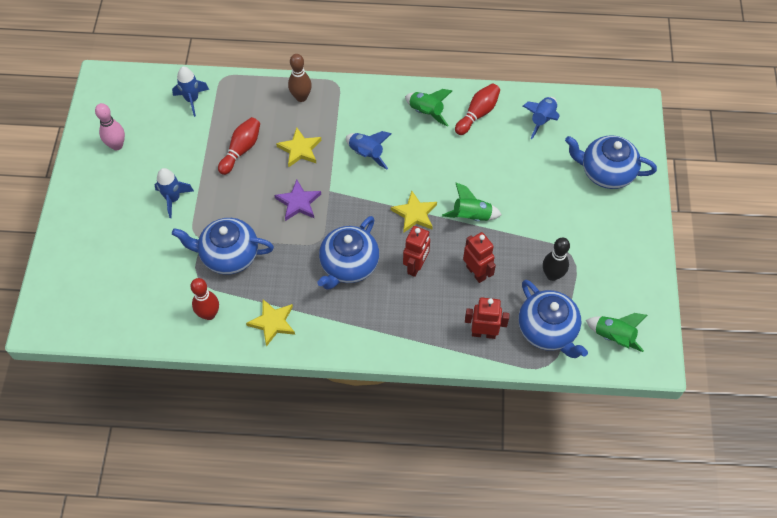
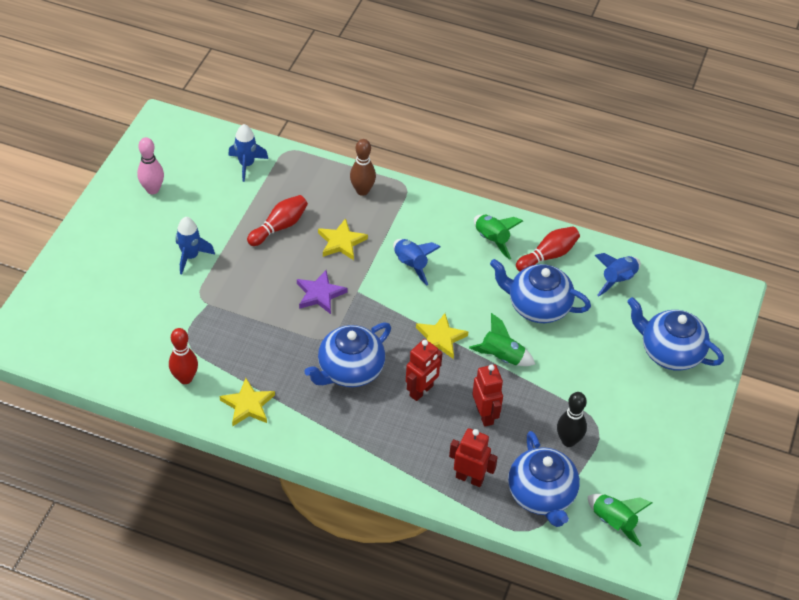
camera: 15 degrees right, 10 degrees down
(229, 255) = (227, 326): blue teapot -> blue teapot (538, 306)

